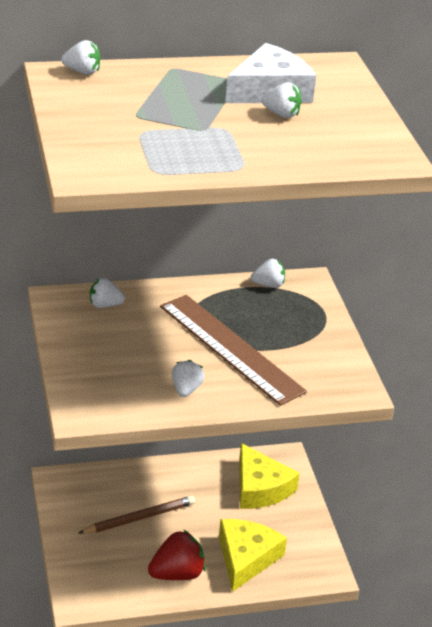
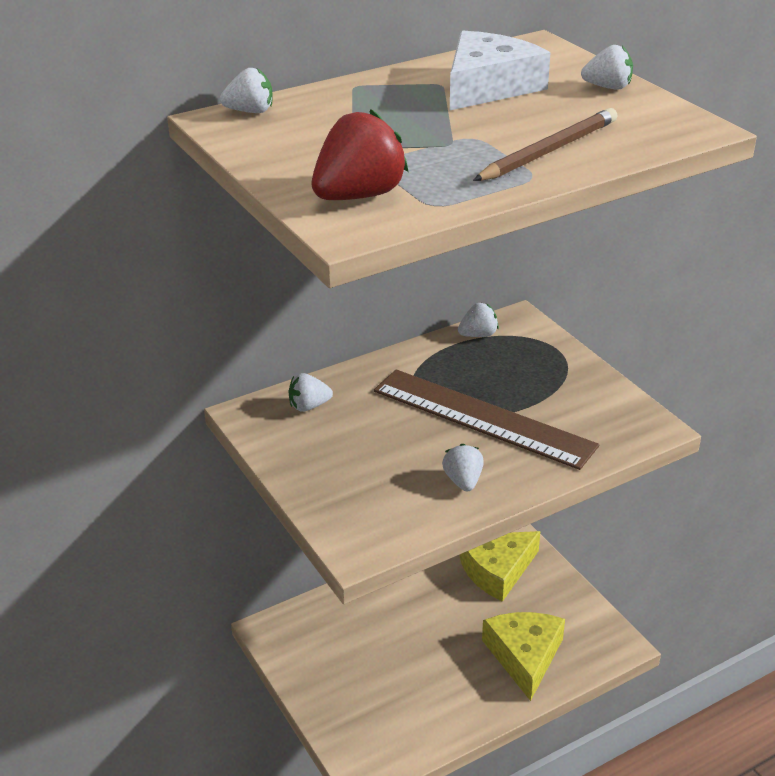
camera: 15 degrees left, 0 degrees up
(139, 518) = (384, 646): brown pencil -> brown pencil (549, 151)
(177, 574) = (459, 699): red strawberry -> red strawberry (359, 196)
(260, 488) = (496, 570): yellow cheese -> yellow cheese turned 105 degrees clockwise
(281, 114) = (524, 109): white strawberry -> white strawberry (608, 87)

